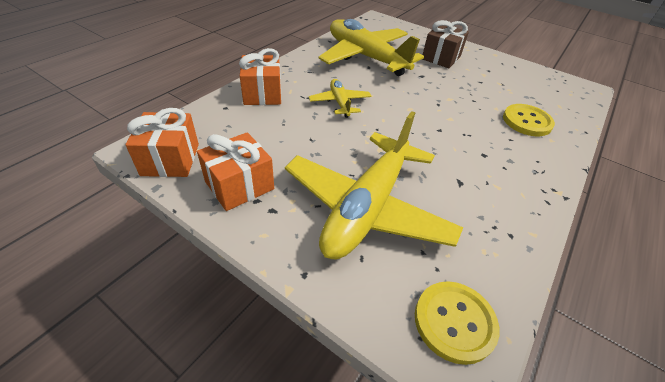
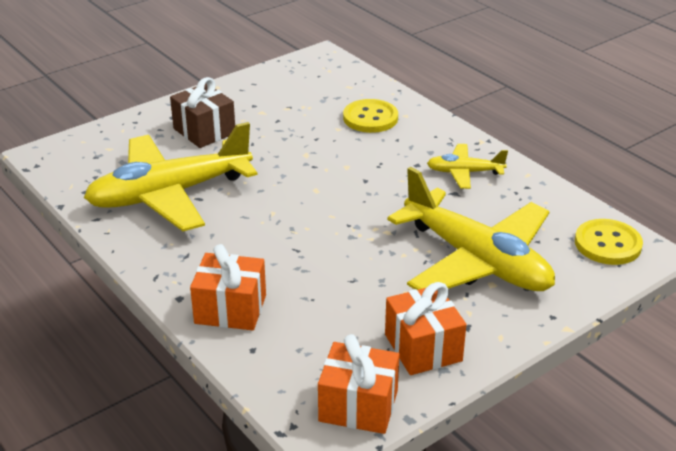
camera: 70 degrees left, 10 degrees down
(340, 103) = (282, 242): yellow plane -> yellow plane (464, 172)

